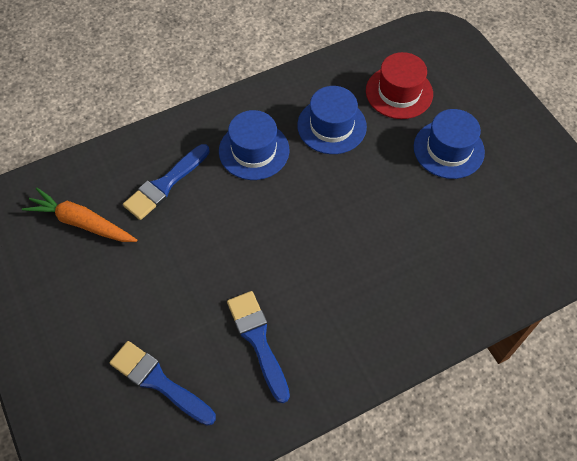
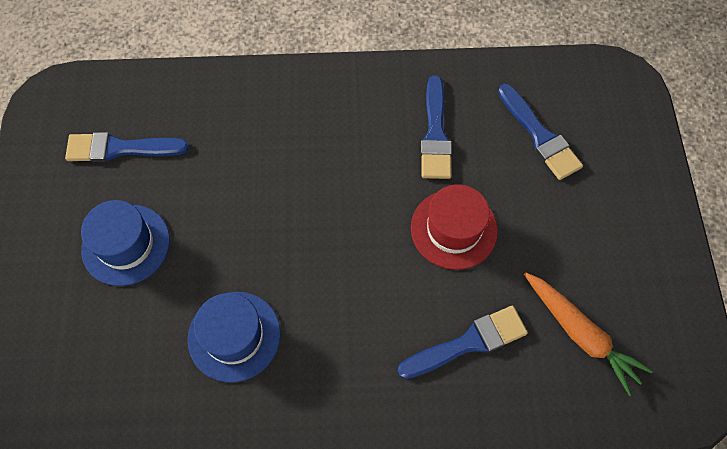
camera: 155 degrees left, 5 degrees up
(254, 150) = (344, 343): blue hat -> none
(399, 92) = (123, 348): red hat -> red hat (454, 229)
(512, 213) = (120, 148): none -> blue brush

